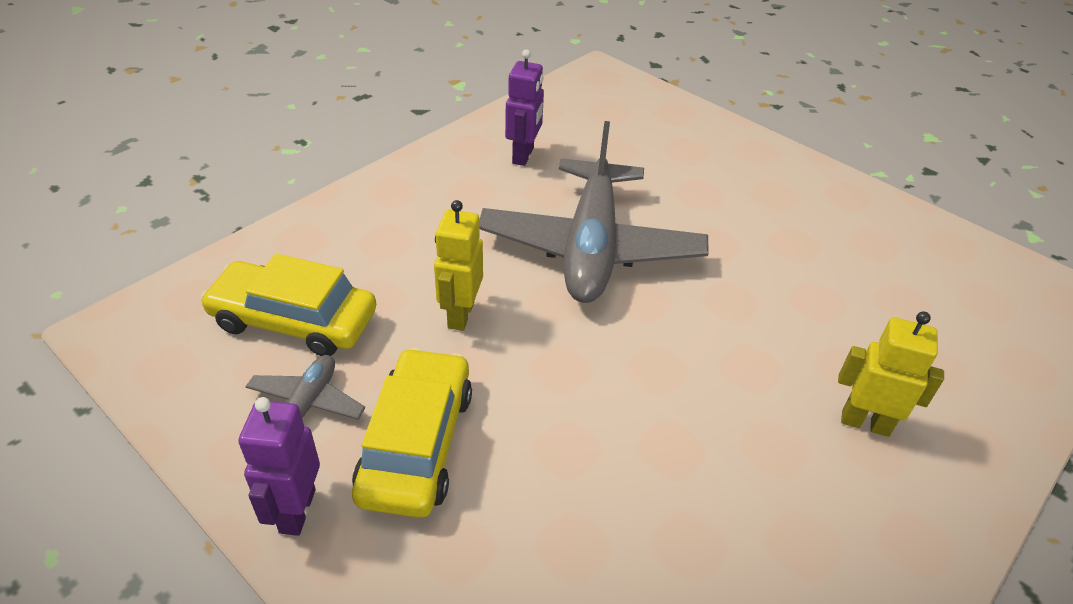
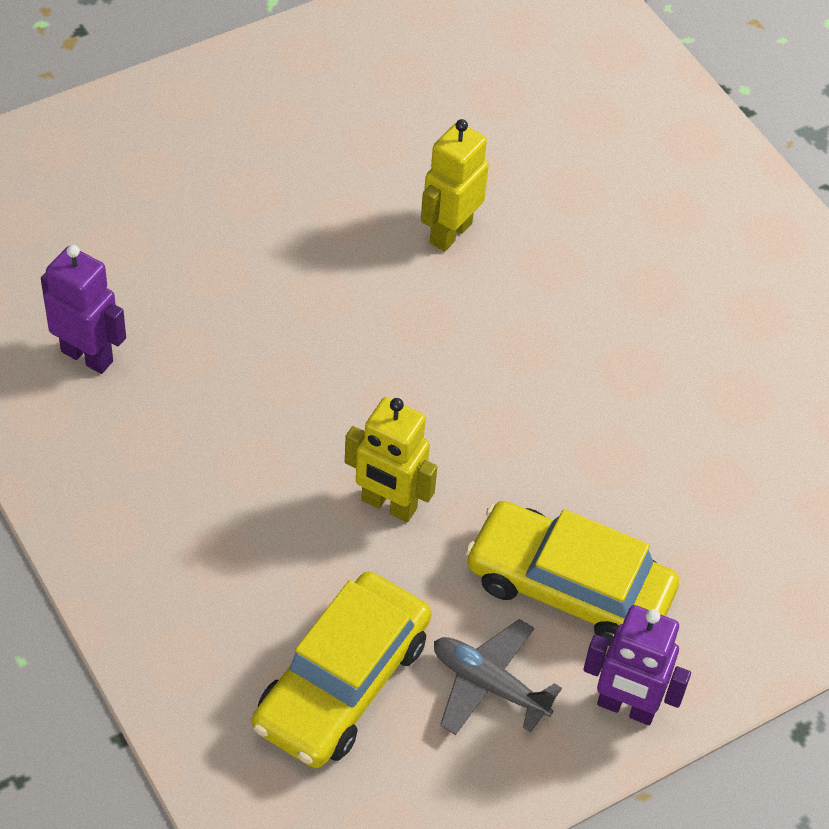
camera: 75 degrees left, 10 degrees up
(591, 247) = (312, 340): grey plane -> none
(865, 423) = (644, 207): yellow robot -> yellow robot (450, 233)

